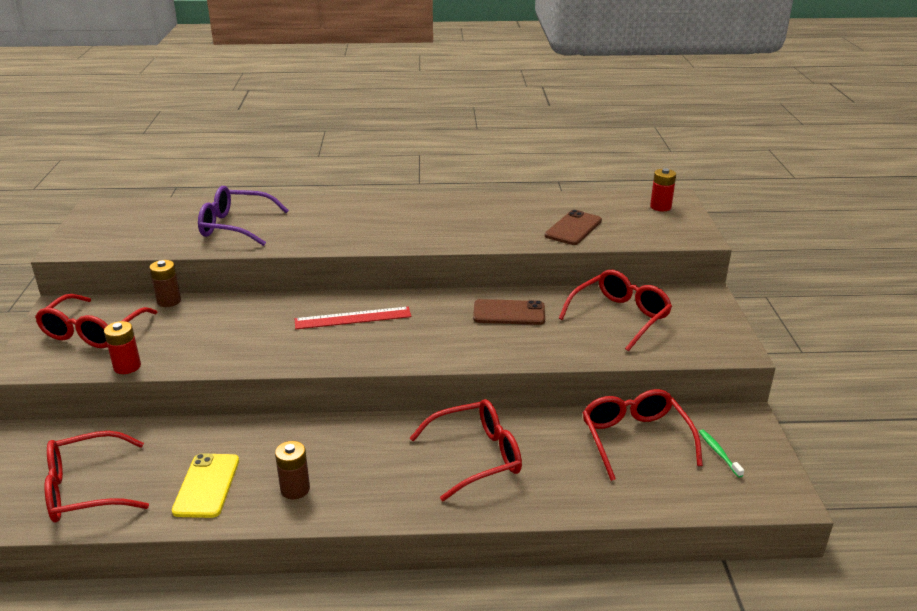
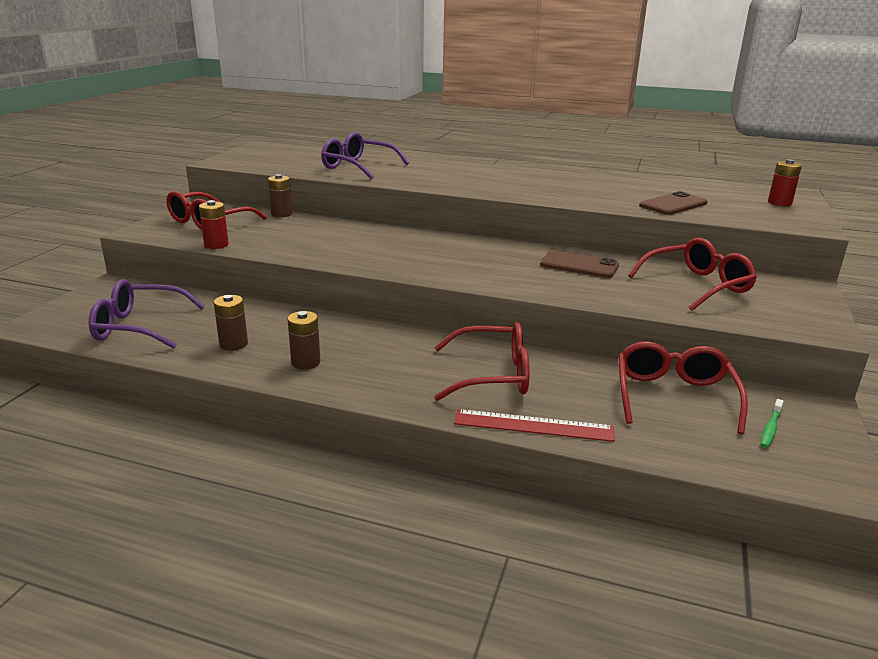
camera: 20 degrees right, 5 degrees down
(87, 489) = (139, 327): red glasses -> purple glasses
(207, 485) = (233, 344): yellow phone -> brown battery
(353, 318) = (427, 246): red ruler -> red ruler (533, 425)
(719, 453) = (770, 428): green toothbrush -> green toothbrush turned 150 degrees counterclockwise

